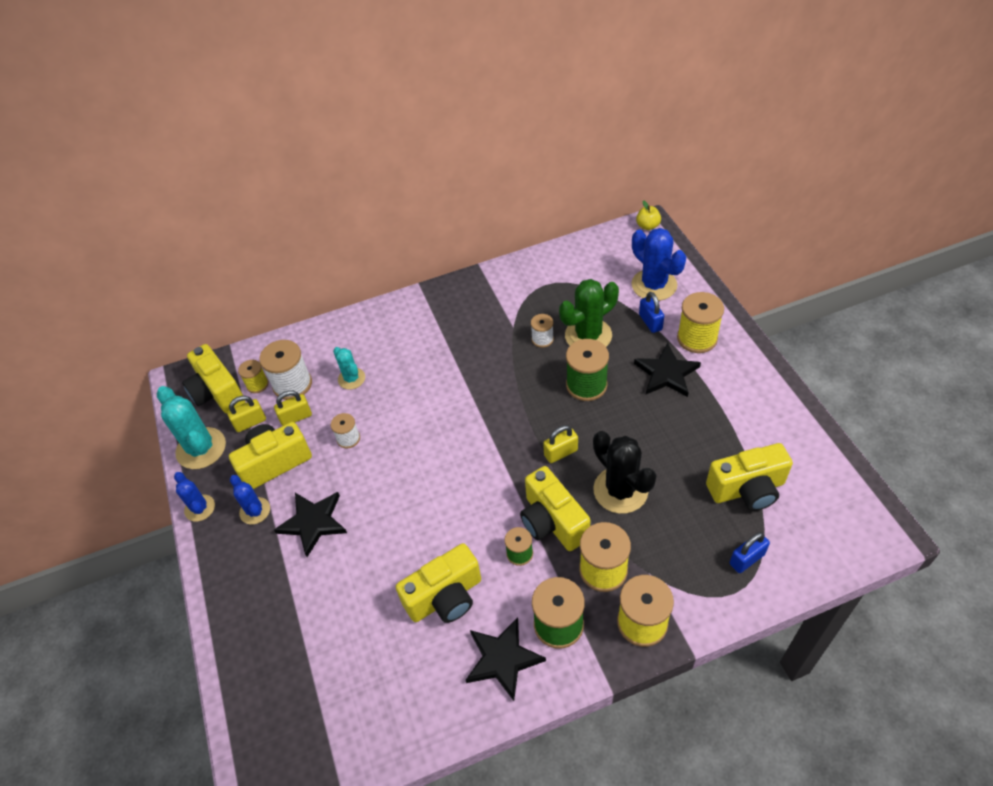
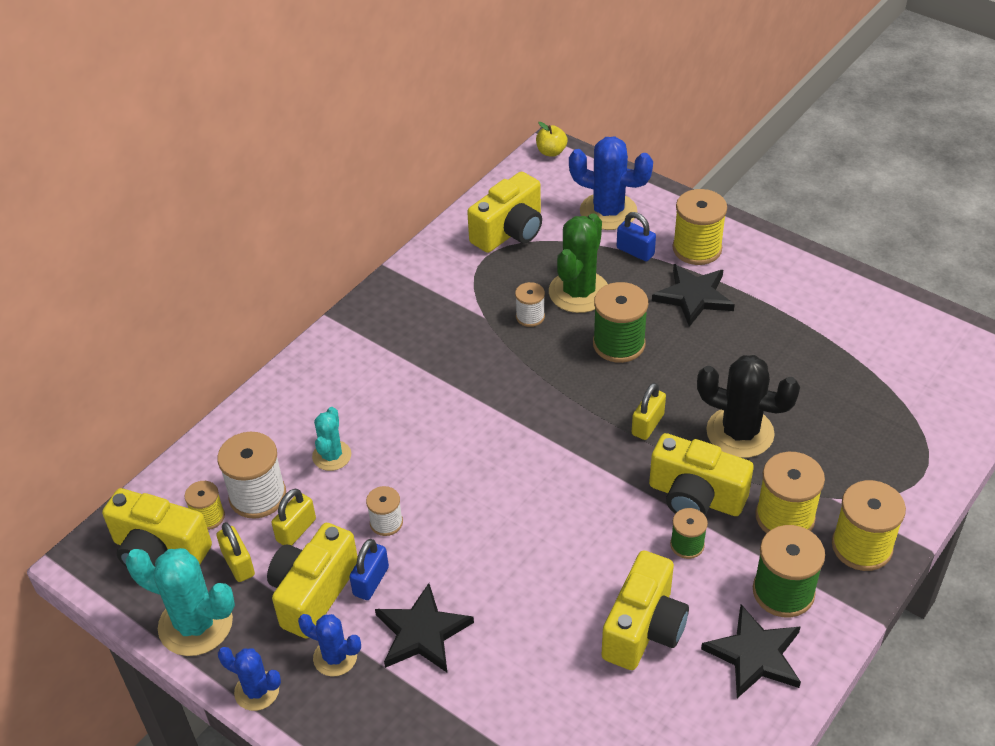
camera: 35 degrees left, 5 degrees down
(250, 422) = (238, 564): yellow padlock -> yellow padlock turned 60 degrees counterclockwise
(351, 379) = (332, 456): turquoise cactus -> turquoise cactus turned 75 degrees clockwise
(747, 489) = (860, 374): yellow camera -> yellow camera (509, 232)
(747, 559) = (910, 438): blue padlock -> blue padlock (371, 581)

